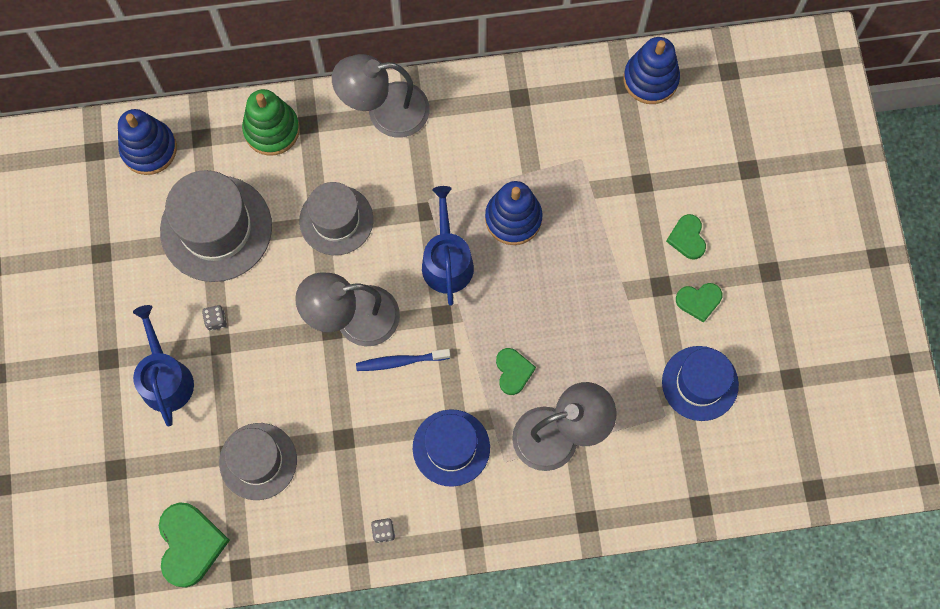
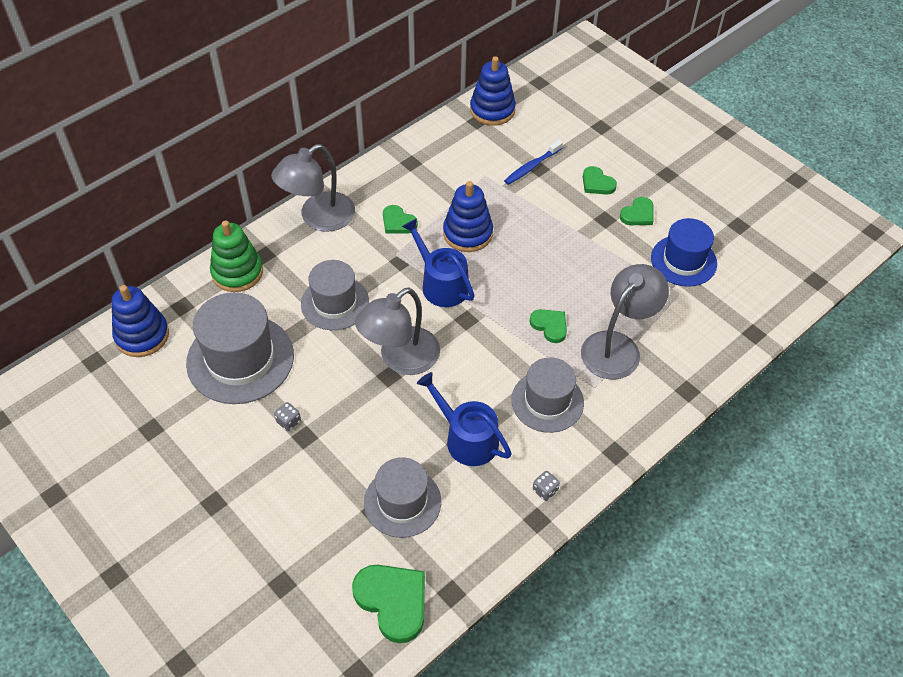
camera: 35 degrees left, 20 degrees down
(165, 378) = (275, 488): blue watering can -> blue watering can (467, 438)
(400, 361) = (460, 367): blue toothbrush -> blue toothbrush (531, 167)
(451, 447) = (547, 401): blue hat -> grey hat
(456, 163) = (398, 222): none -> green heart

